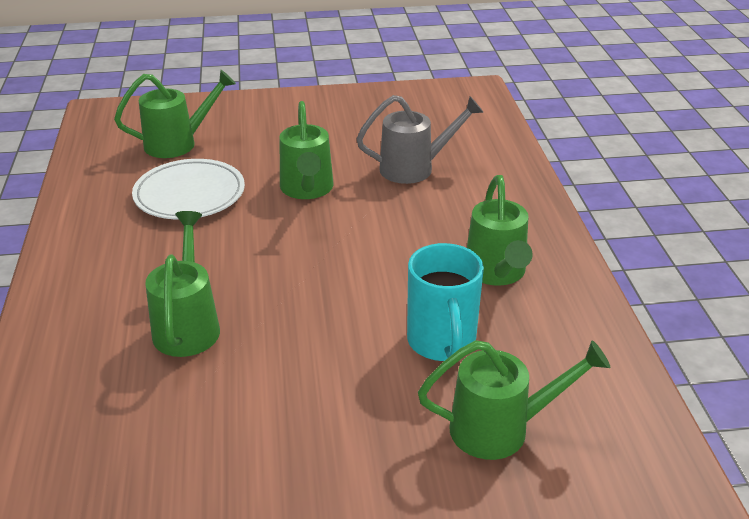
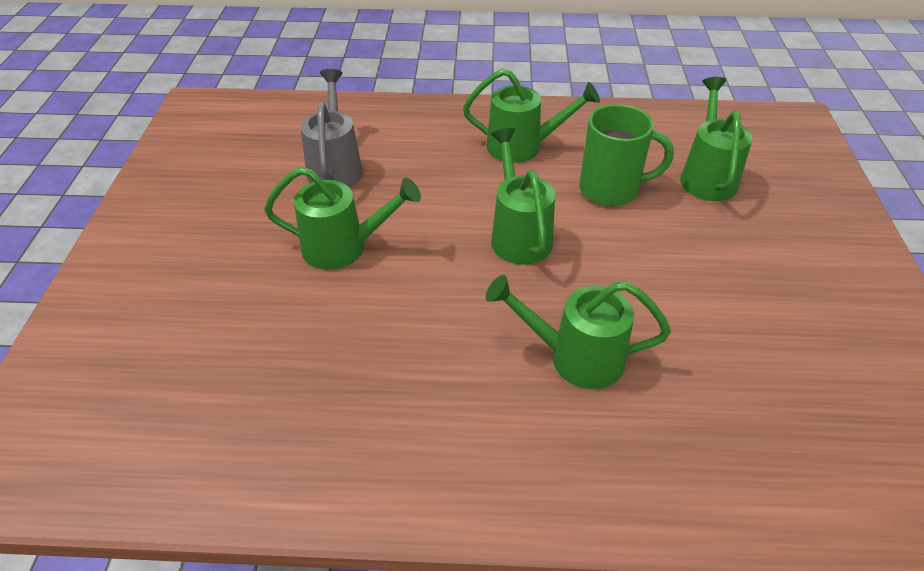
camera: 80 degrees left, 10 degrees up
(178, 143) = (166, 366): green watering can -> green watering can (518, 235)
(190, 195) = (312, 354): white plate -> none
(442, 343) = (611, 190): turquoise mug -> green mug

